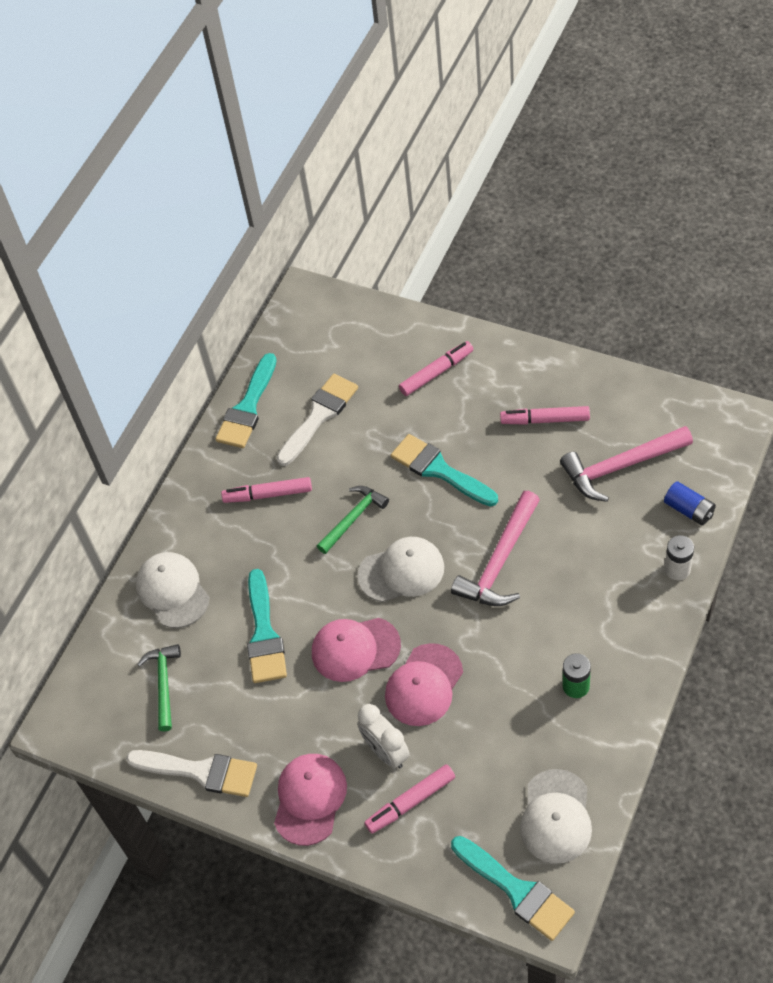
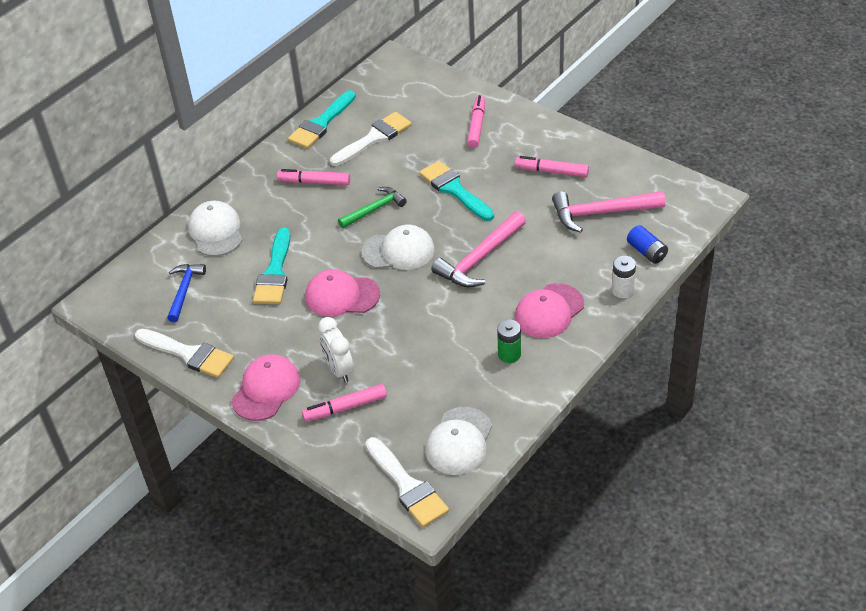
camera: 10 degrees right, 10 degrees down
(164, 684) = (184, 291): green hammer -> blue hammer
(424, 685) = (387, 330): pink cap -> pink cap (549, 311)
(436, 373) = (476, 126): pink marker -> pink marker turned 60 degrees counterclockwise
(516, 890) = (407, 486): turquoise brush -> white brush

